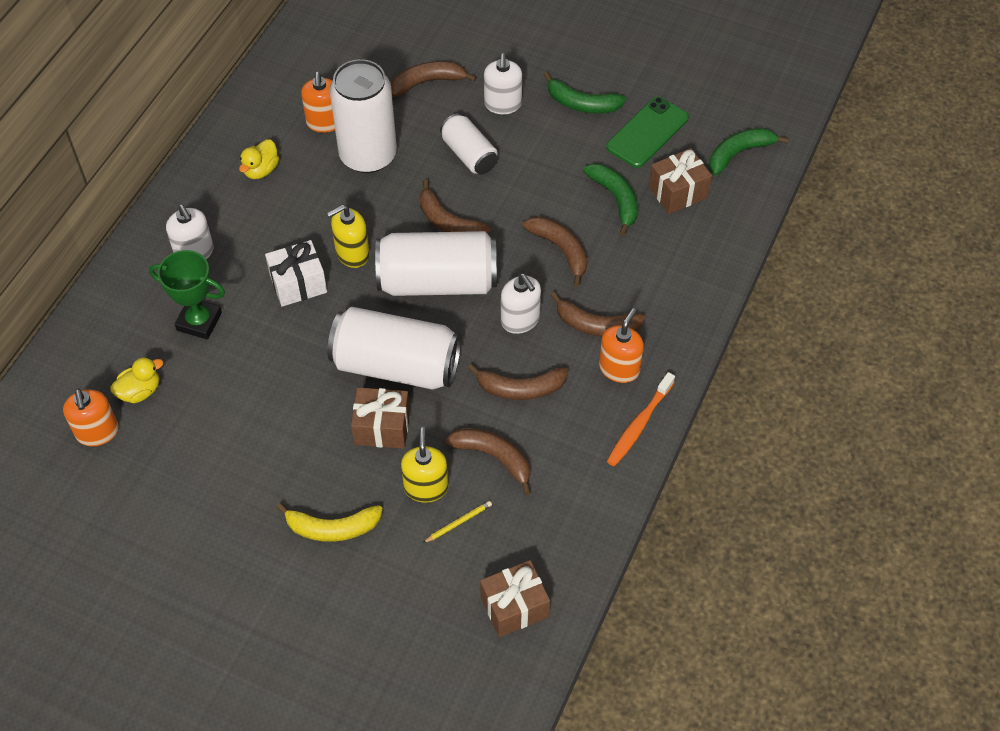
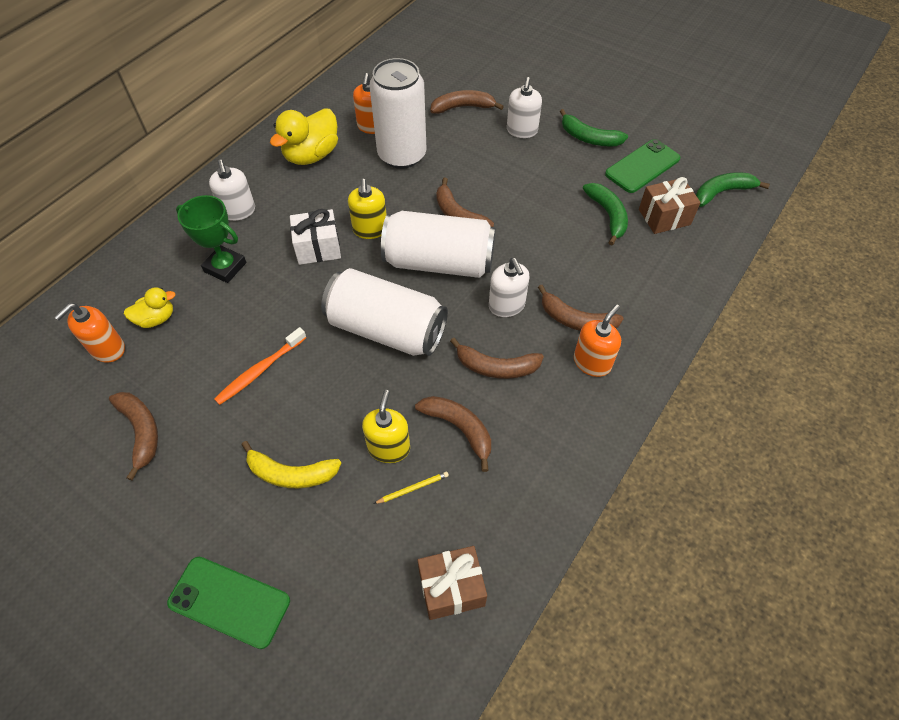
camera: 10 degrees right, 0 degrees up
(97, 432) = (107, 349): orange soap dispenser -> orange soap dispenser turned 45 degrees clockwise
(261, 170) = (311, 155): yellow duck -> yellow duck, size x1.77
(304, 653) = (229, 601): none -> green phone
(352, 253) = (370, 229): yellow soap dispenser -> yellow soap dispenser turned 75 degrees counterclockwise
(382, 427) = (360, 384): brown gift -> none
(469, 155) = (486, 165): white can -> none
(560, 250) = (553, 251): brown banana -> brown banana (141, 431)
(639, 424) = (605, 419): orange toothbrush -> orange toothbrush (260, 370)

